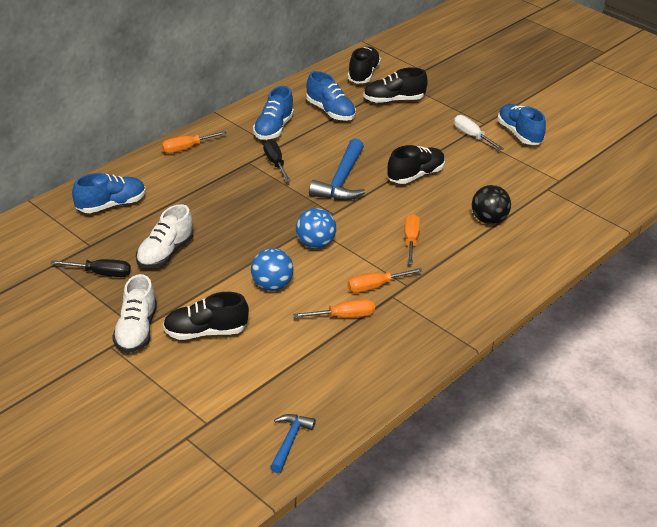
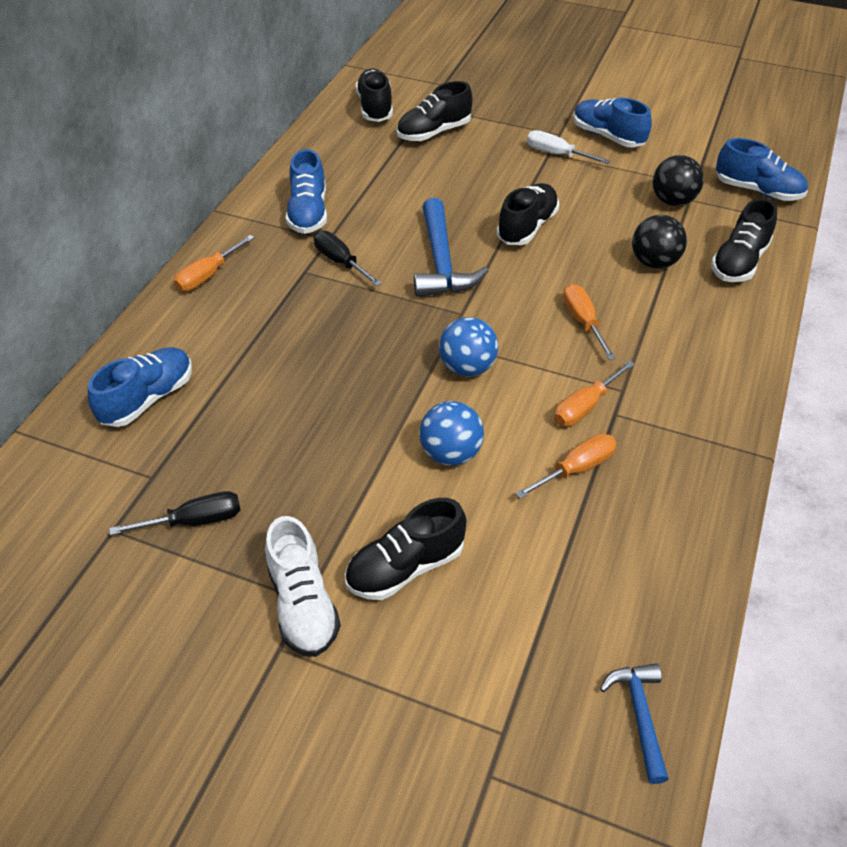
camera: 20 degrees left, 10 degrees up
(165, 253) = (271, 452): white shoe -> none
(330, 111) = (366, 169): blue shoe -> blue shoe (757, 191)
(533, 187) = (672, 201): none -> black ball
(550, 236) = (739, 262): none -> black shoe

